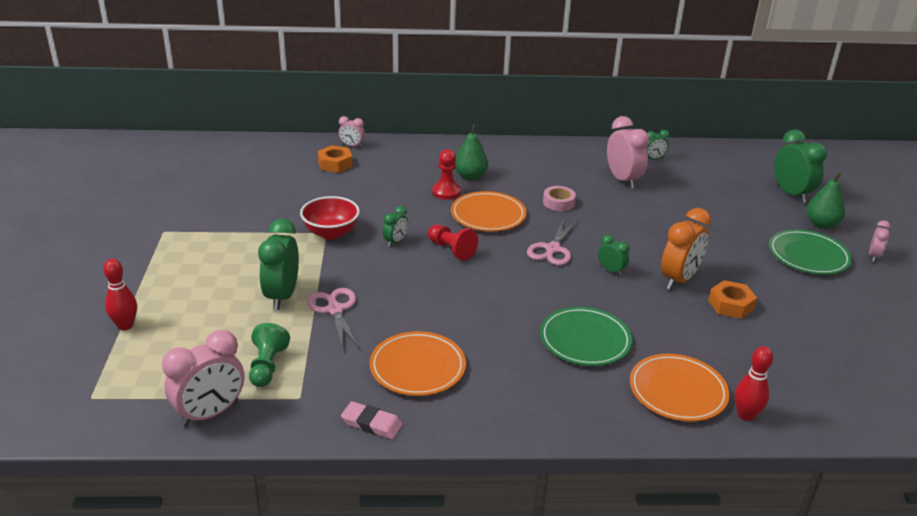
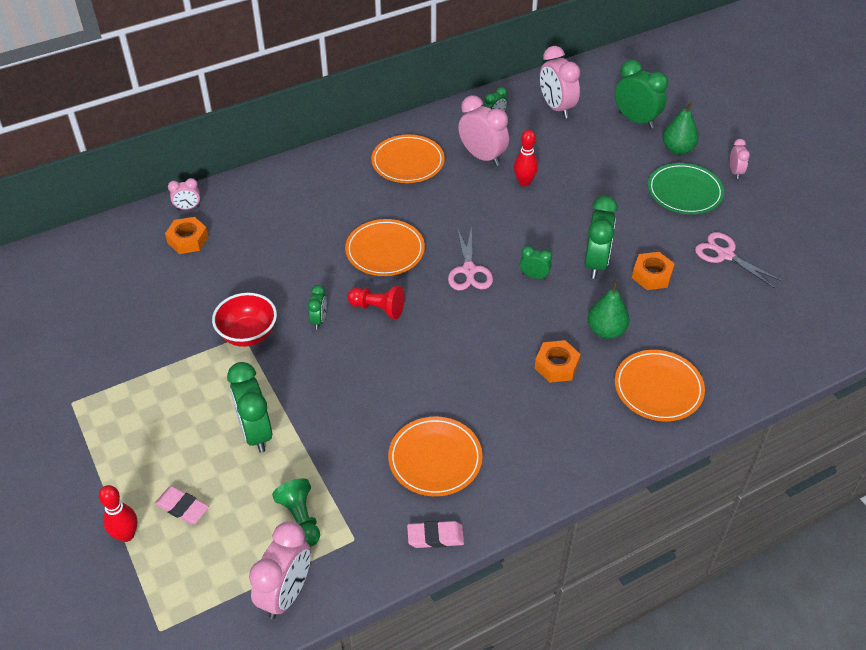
camera: 25 degrees left, 15 degrees up
(182, 324) = (182, 507): none -> pink eraser
(335, 310) = (317, 427): pink scissors -> pink scissors (725, 255)
(446, 192) = (326, 236): red pawn -> none
(470, 176) = (336, 206): green pear -> green pear (606, 330)
(553, 166) = (408, 162): none -> orange plate
(558, 202) = (440, 209): pink tape -> none
(585, 340) = (556, 366): green plate -> orange nut
(679, 279) = (596, 263): orange clock -> green clock
(717, 167) = (556, 108): none -> pink clock
(745, 415) = (720, 390): red bowling pin -> red bowling pin (524, 182)

